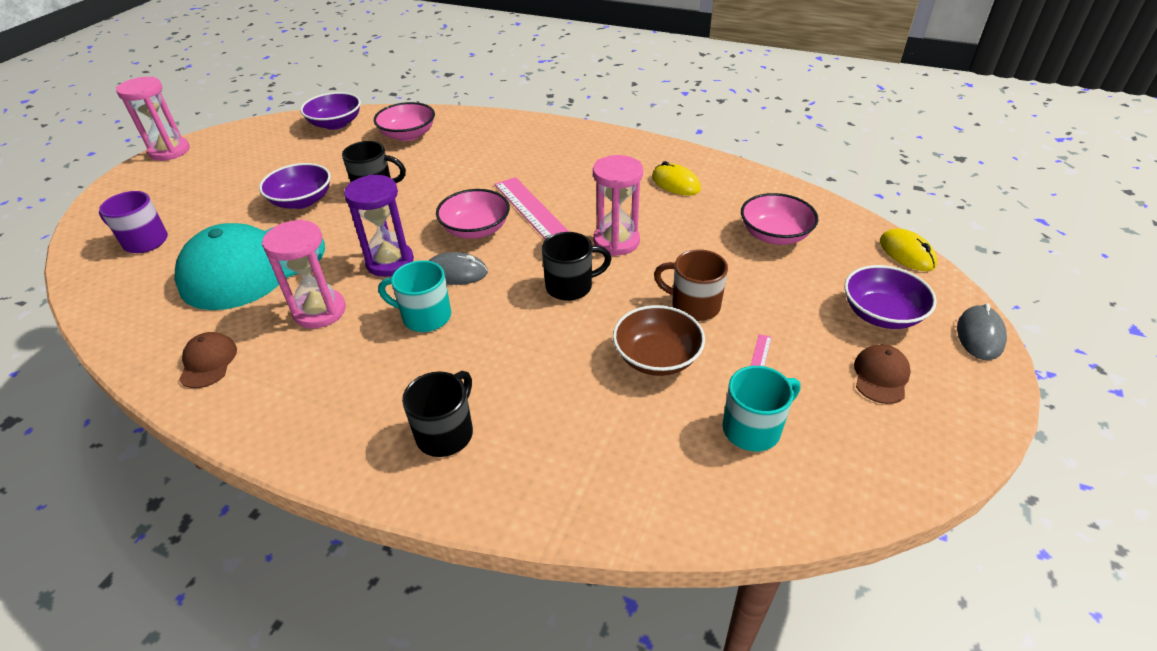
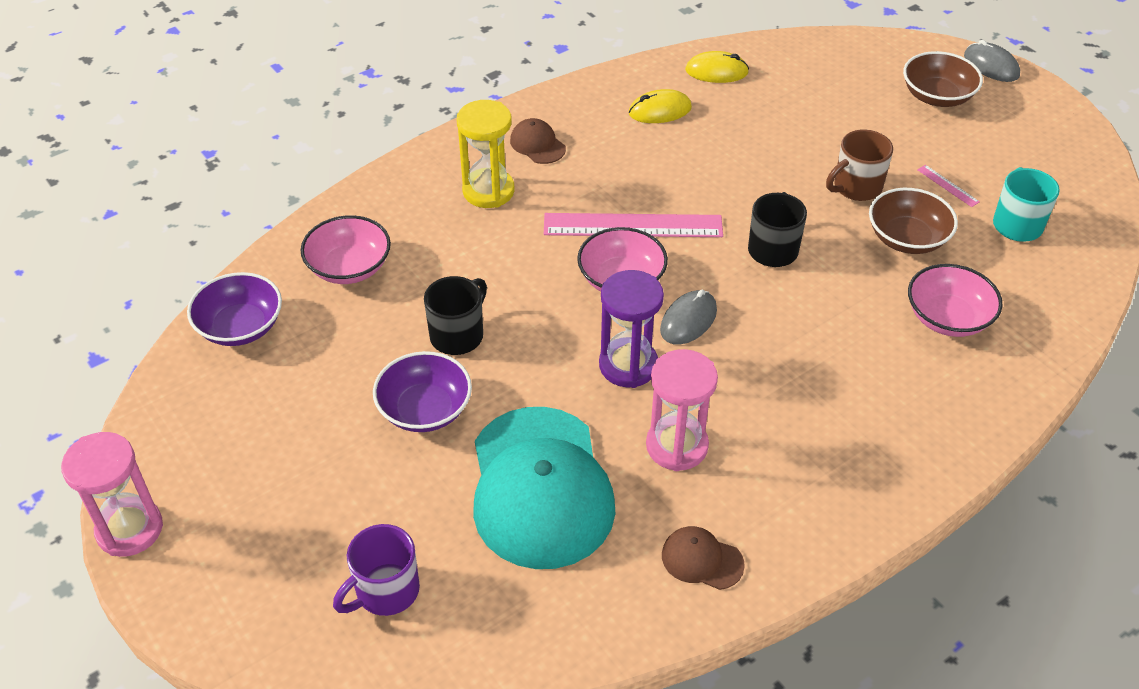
camera: 60 degrees left, 5 degrees up
(425, 317) = (746, 366): turquoise mug -> none
(446, 433) = (920, 402): black mug -> none
(518, 152) = (488, 191): none -> yellow hourglass
(616, 241) = (725, 191): pink hourglass -> none
(774, 235) = (794, 94): pink bowl -> pink bowl (948, 318)
(881, 314) = (937, 96): purple bowl -> brown bowl
(881, 376) = (1002, 135): brown cap -> brown cap (537, 144)
(907, 253) = (874, 42): yellow mouse -> yellow mouse (716, 71)

